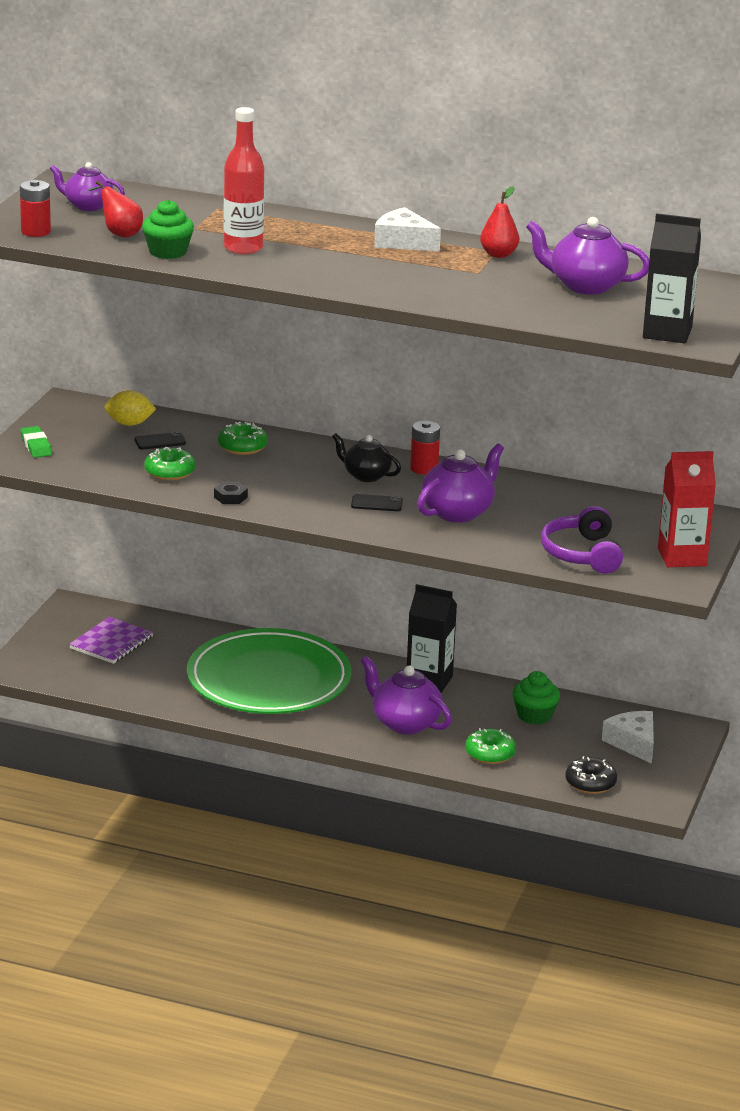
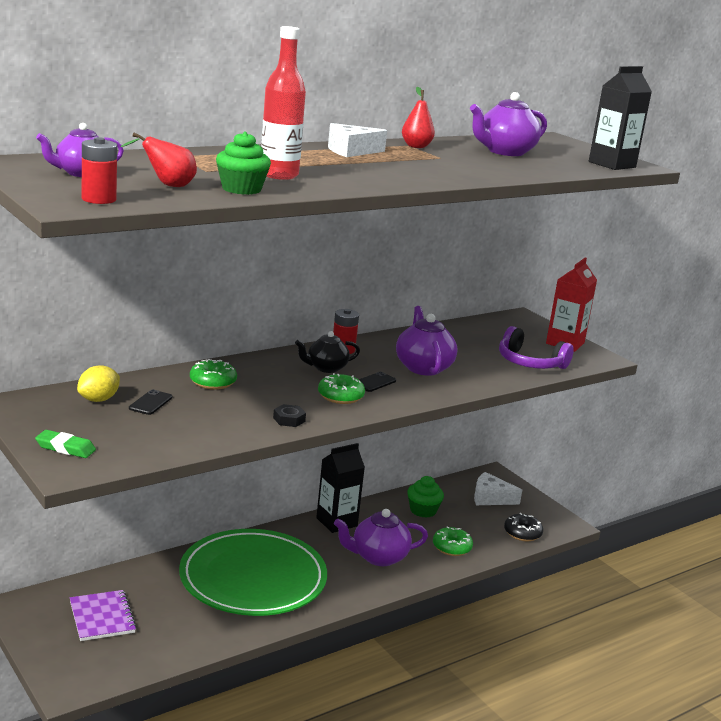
camera: 55 degrees left, 5 degrees down
(169, 472) = (210, 421): green donut -> green donut (340, 396)

